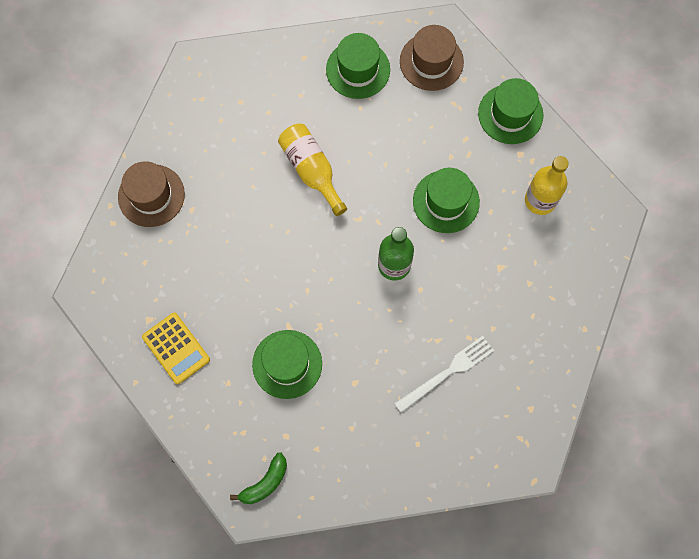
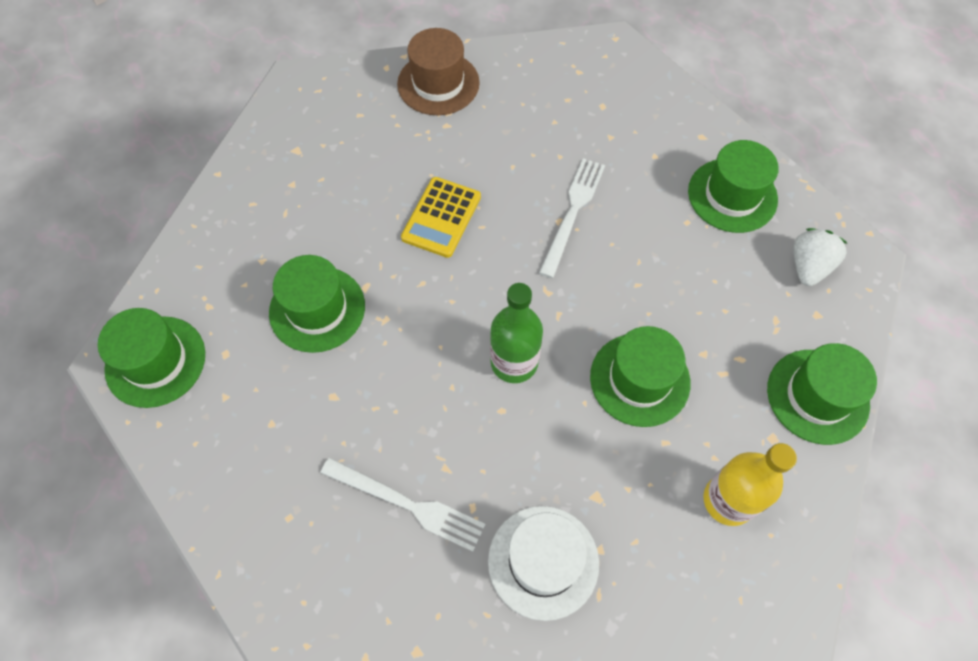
camera: 60 degrees right, 10 degrees down
(176, 348) = (277, 191): yellow calculator -> yellow calculator (441, 217)
(265, 482) = (155, 361): green banana -> green hat
(311, 170) = (572, 212): yellow bottle -> white fork
(431, 61) = (808, 266): brown hat -> white strawberry
(519, 316) = (543, 562): none -> white hat

